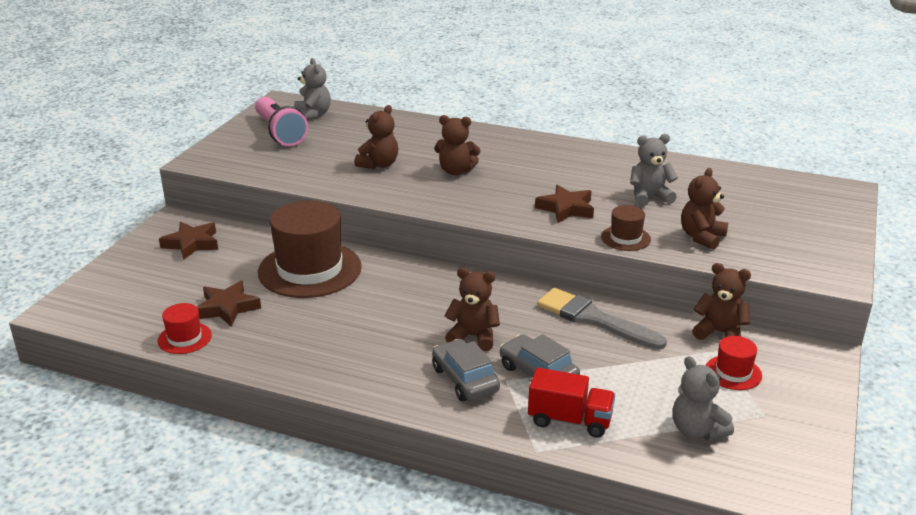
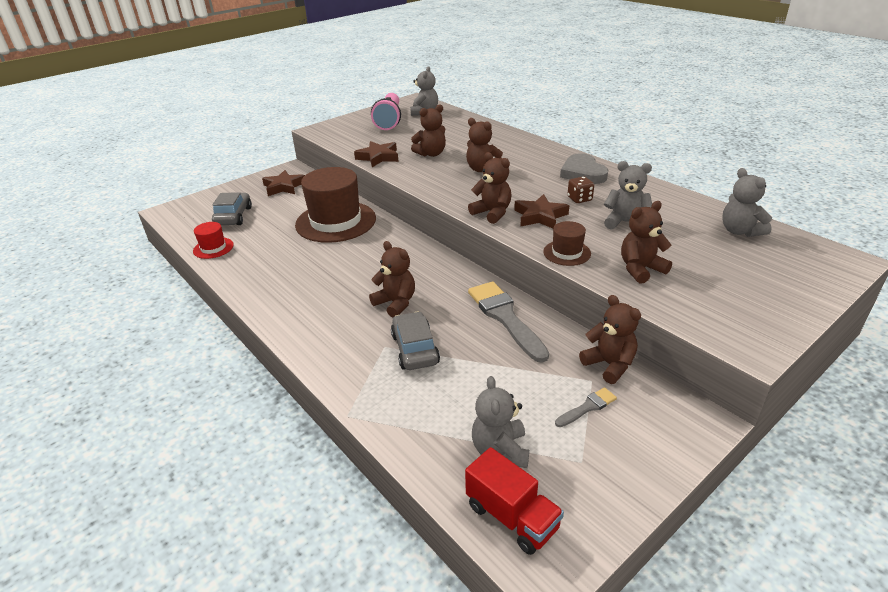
camera: 30 degrees right, 5 degrees up
(227, 308) = (258, 234): brown star -> brown star (378, 157)
(465, 379) = (355, 335): grey car -> grey car (233, 216)
(516, 216) = (492, 213): none -> brown teddy bear
(563, 155) = (583, 173): none -> grey heart
(570, 420) = (400, 398): red truck -> red truck (512, 516)
(586, 183) = (579, 199): none -> brown dice
(733, 372) = (588, 407): red hat -> grey brush
(749, 183) = (740, 231): none -> grey teddy bear

